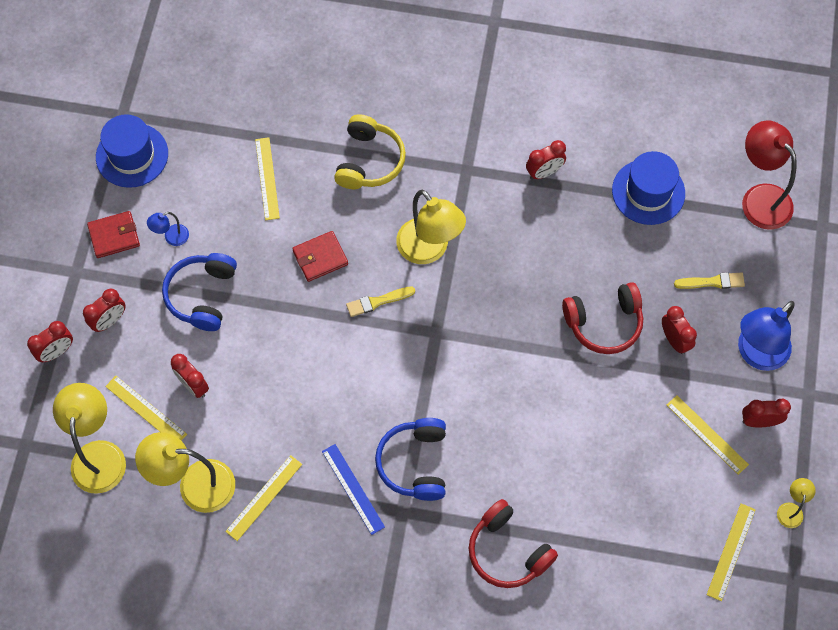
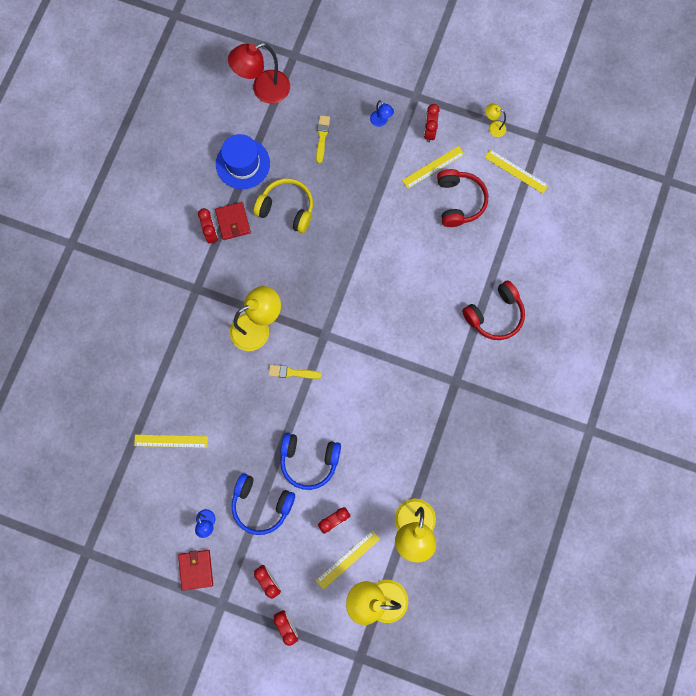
camera: 80 degrees left, 10 degrees up
(132, 155) = (126, 547): blue hat -> none
(264, 497) = (430, 478): yellow ruler -> none
(320, 257) = (247, 410): red wallet -> red wallet (233, 222)
(353, 489) = (434, 413): blue ruler -> none
(369, 161) = (173, 360): yellow headphones -> yellow headphones (286, 209)
(377, 302) = (292, 372): yellow brush -> yellow brush turned 105 degrees clockwise
(415, 463) = (422, 367): blue headphones -> blue headphones (309, 460)
(604, 323) = (339, 216): red headphones -> red headphones (459, 201)
(674, 340) = (361, 172): red clock -> none
(756, 354) = (381, 121): blue lamp -> blue lamp, size x0.47

